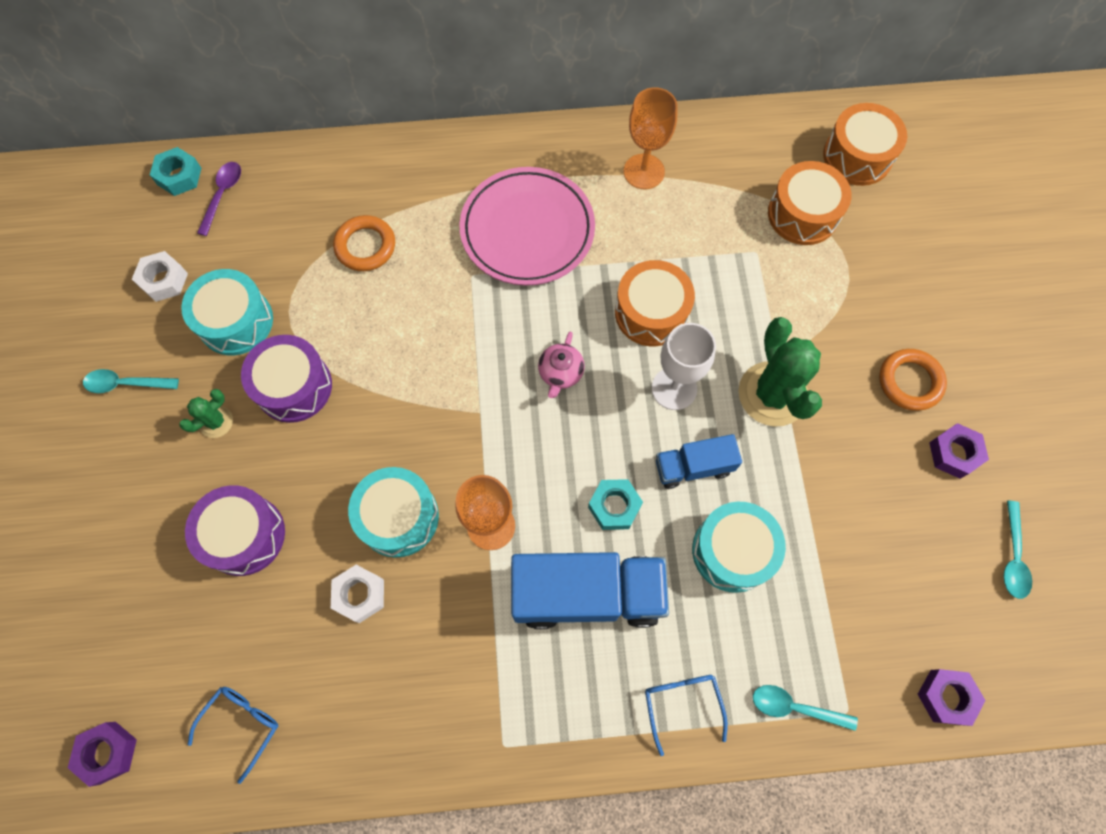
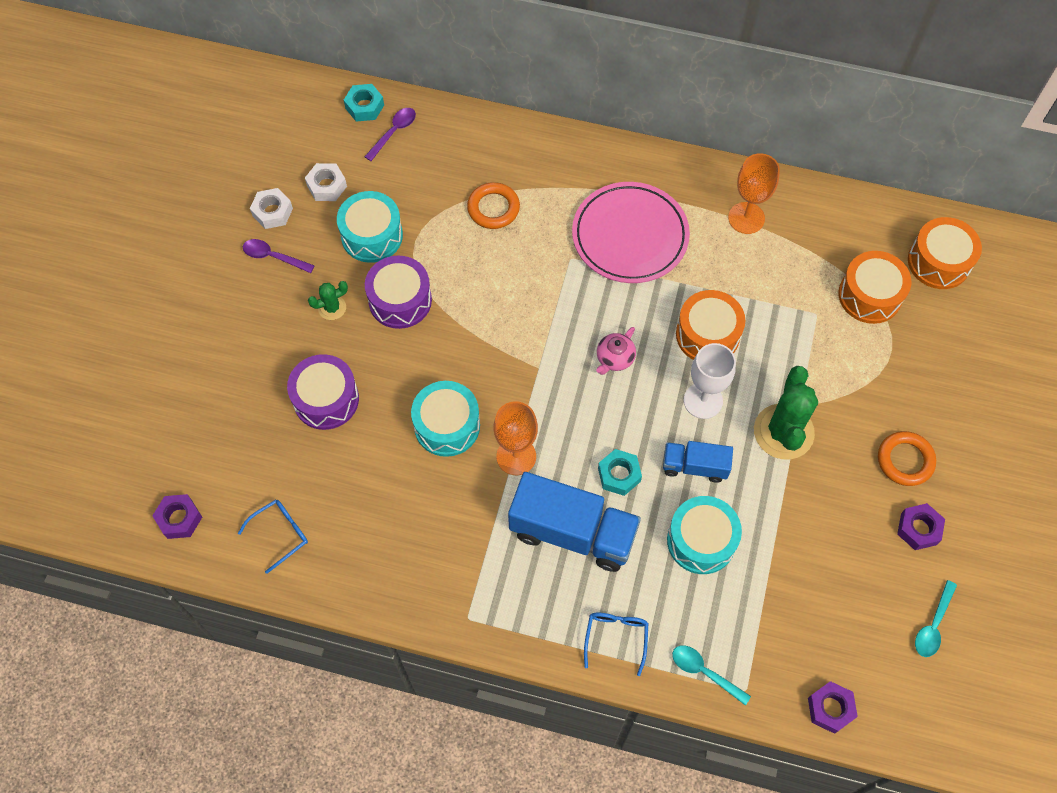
camera: 20 degrees right, 5 degrees down
(126, 384) = (273, 257): turquoise spoon -> purple spoon
(359, 595) = (398, 472): white nut -> white nut (272, 212)

